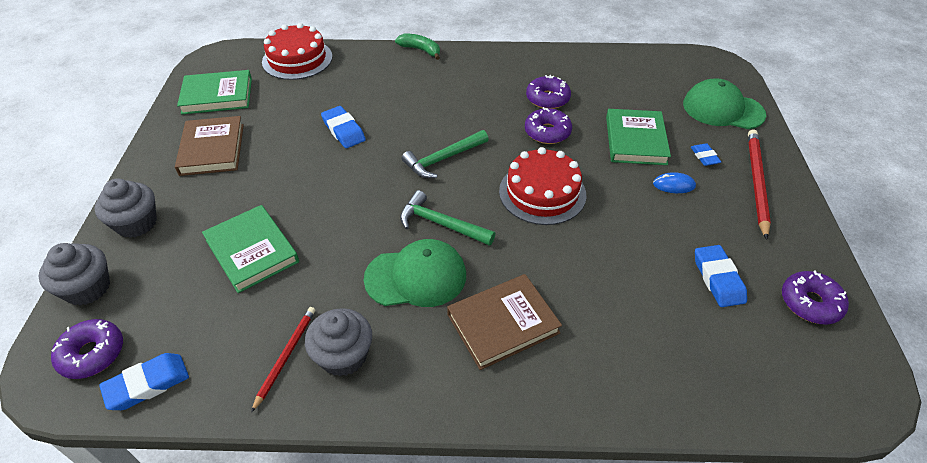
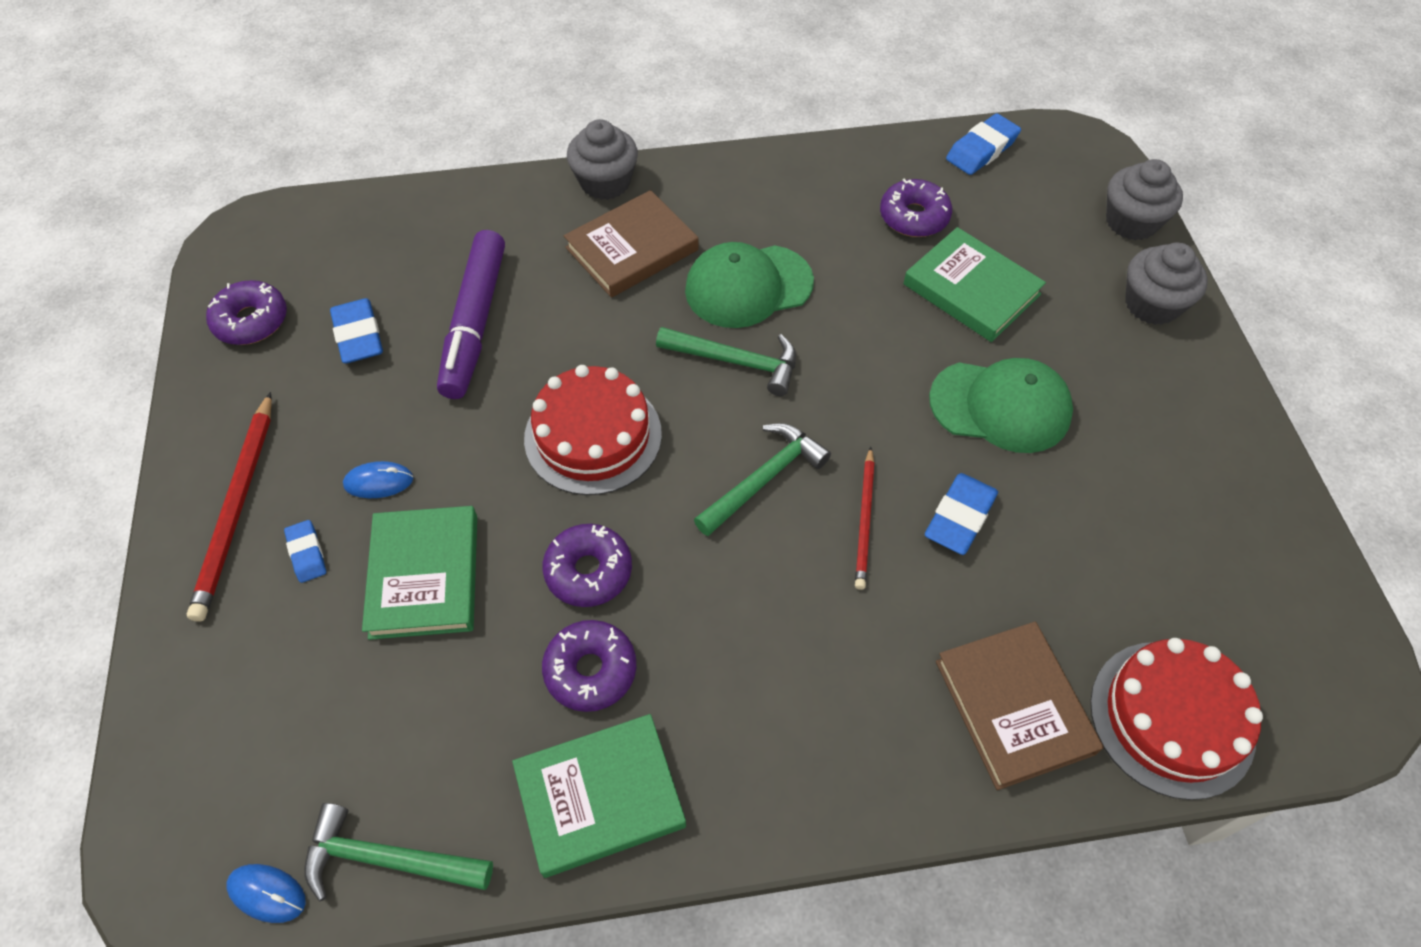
camera: 170 degrees right, 10 degrees up
(92, 354) = (1060, 165): purple donut -> purple donut (914, 217)
(212, 149) = (1153, 442): brown book -> brown book (1014, 707)
(217, 96) = (1249, 570): green book -> green book (600, 797)
(286, 356) = (859, 188): red pencil -> red pencil (864, 520)
(343, 130) = (959, 517): blue eraser -> blue eraser turned 75 degrees clockwise
(343, 356) = (799, 197): grey cupcake -> grey cupcake (605, 182)
(420, 50) = (907, 807): green banana -> none
(629, 277) = (475, 322): none -> purple marker
(631, 59) = (388, 859): none -> green hammer
(677, 56) = (267, 893): none -> blue mouse
(723, 109) = (224, 696): green cap -> green cap (1000, 406)

